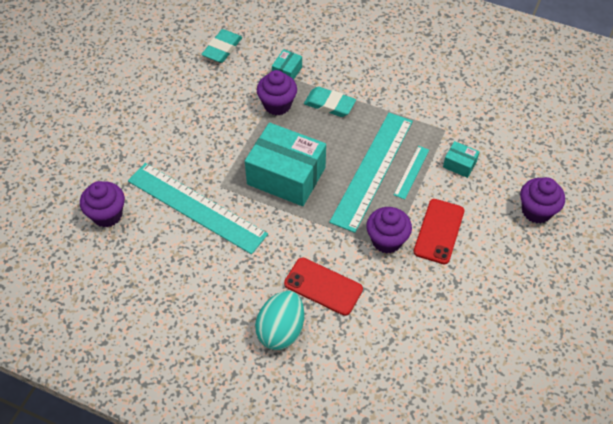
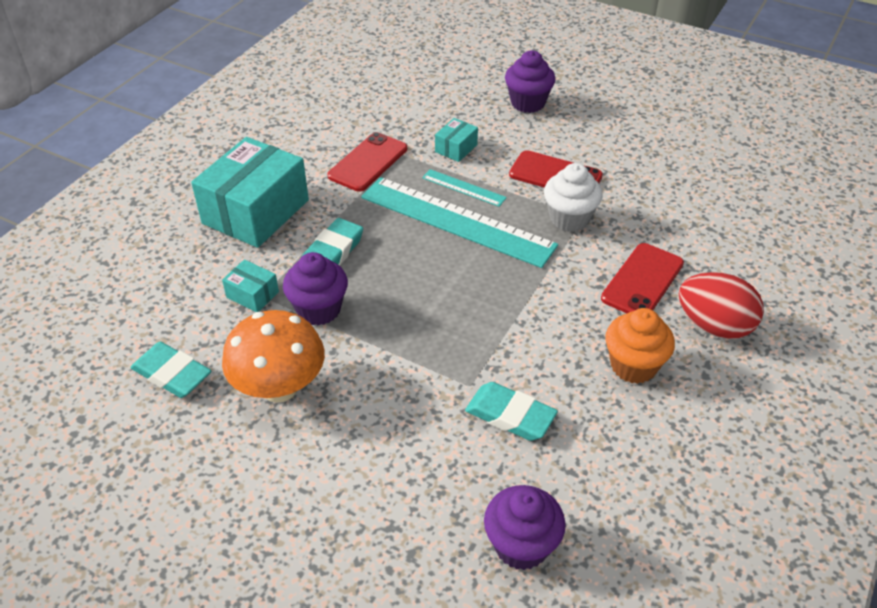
camera: 85 degrees left, 10 degrees down
(196, 207) = (510, 415): turquoise ruler -> turquoise eraser
(214, 96) = (279, 387): none -> orange mushroom
(239, 276) = (633, 366): none -> orange cupcake
(281, 330) = (714, 326): turquoise egg -> red egg
(286, 176) = (458, 307): turquoise box -> turquoise box (256, 212)
(387, 240) = (569, 219): purple cupcake -> white cupcake
(430, 112) = (368, 162): none -> red phone

